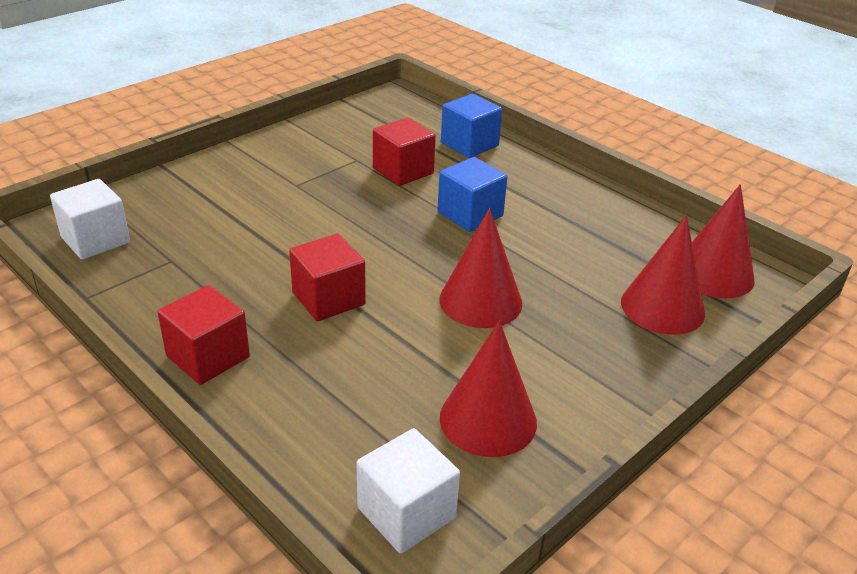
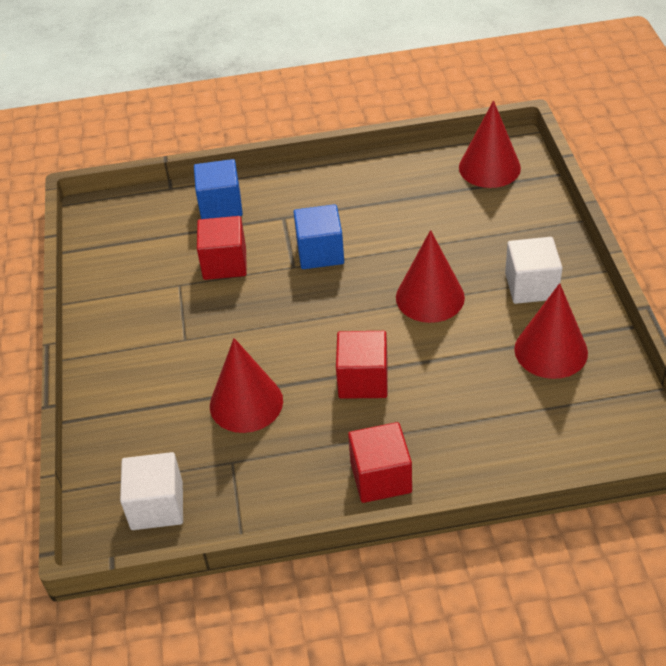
camera: 50 degrees left, 10 degrees up
(406, 513) = (605, 427): white cube -> white cube (531, 286)
(662, 307) = (504, 211): red cone -> red cone (246, 403)

